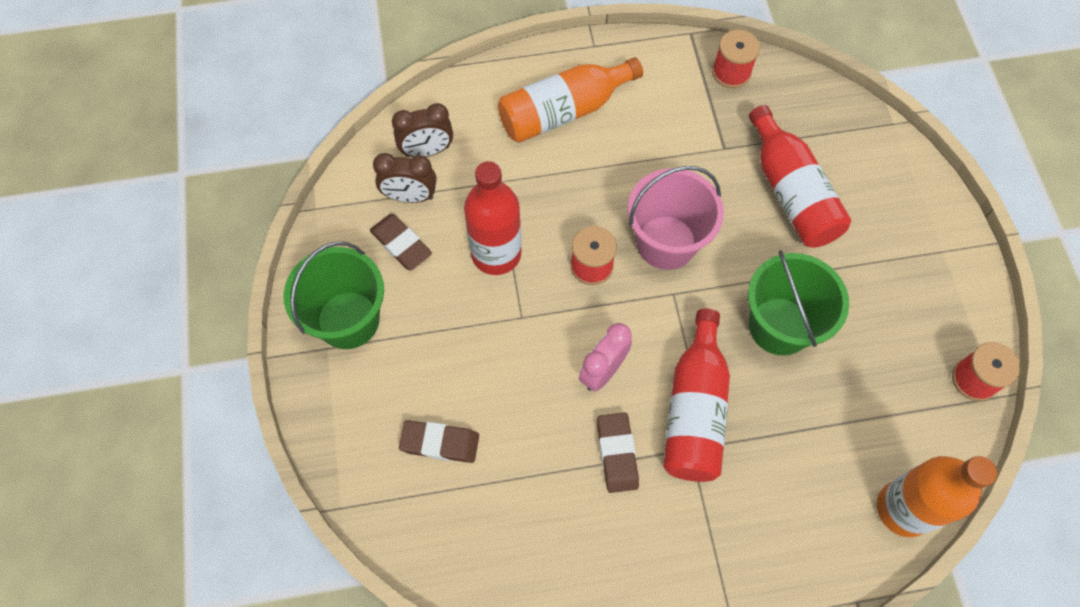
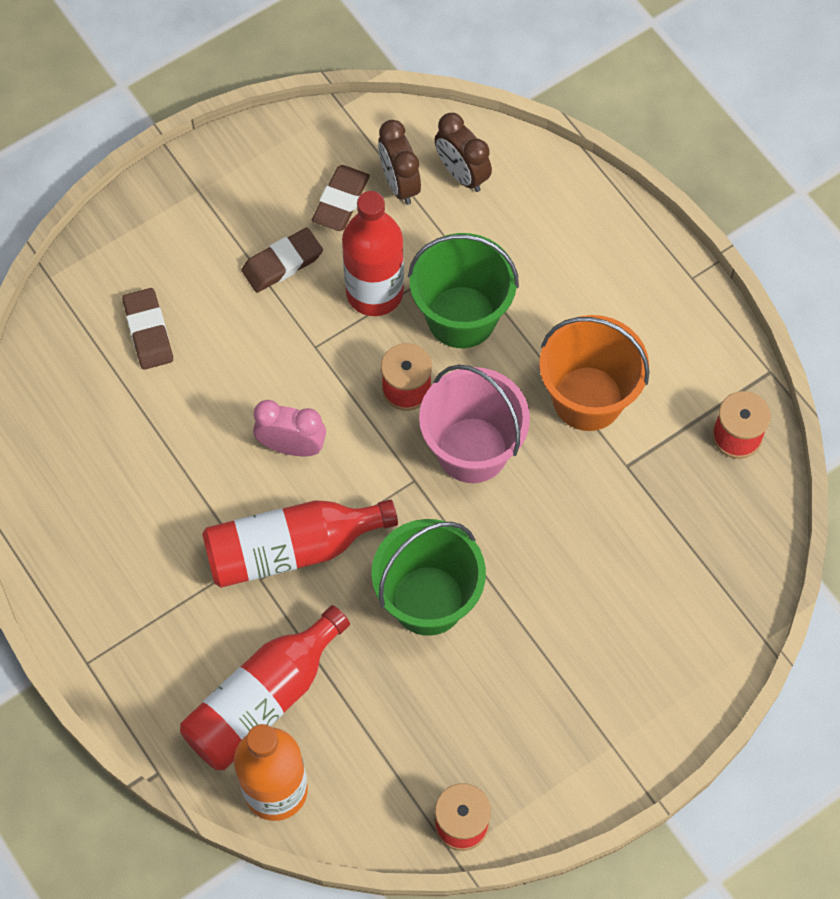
camera: 65 degrees right, 0 degrees up
(348, 320) = (235, 194): green bucket -> green bucket (461, 317)
(563, 111) = (584, 283): orange bottle -> none
(617, 453) = (210, 494): brown eraser -> brown eraser (282, 263)
(659, 149) = (587, 398): none -> orange bucket
(791, 193) = (604, 556): red bottle -> red bottle (263, 700)

